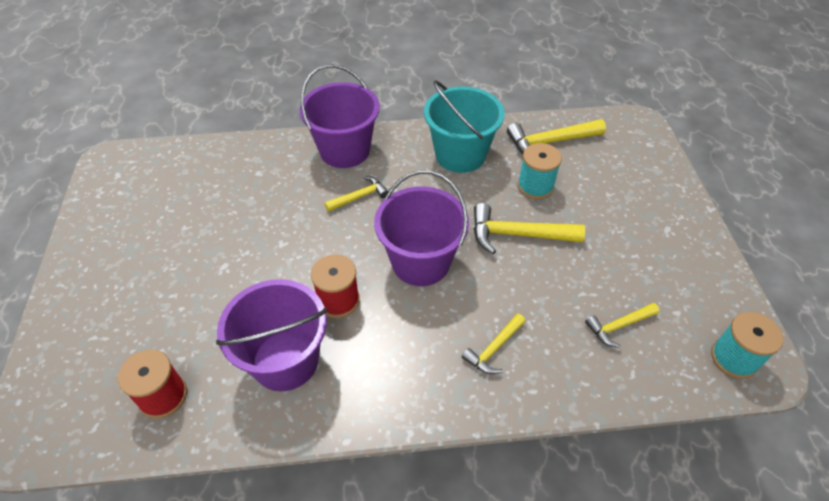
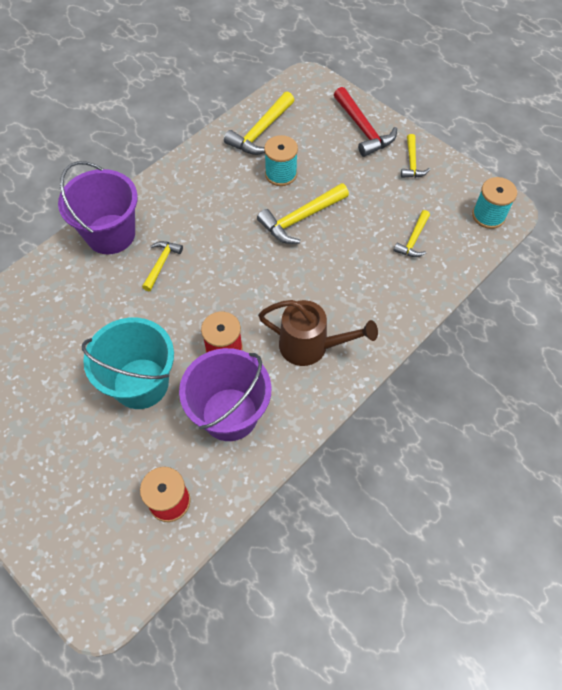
camera: 40 degrees left, 10 degrees up
(416, 355) = (311, 346): none -> brown watering can
(420, 262) = (254, 282): purple bucket -> none
(460, 155) = (205, 182): turquoise bucket -> turquoise bucket (141, 383)
(494, 348) = (354, 307): yellow hammer -> yellow hammer (412, 162)
(656, 193) = (363, 129): none -> red hammer

